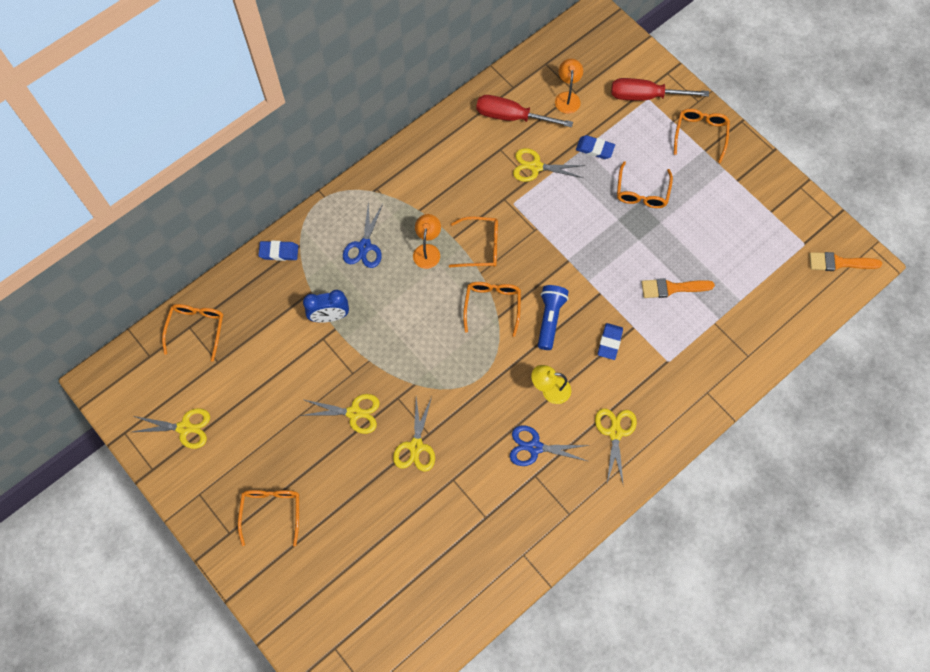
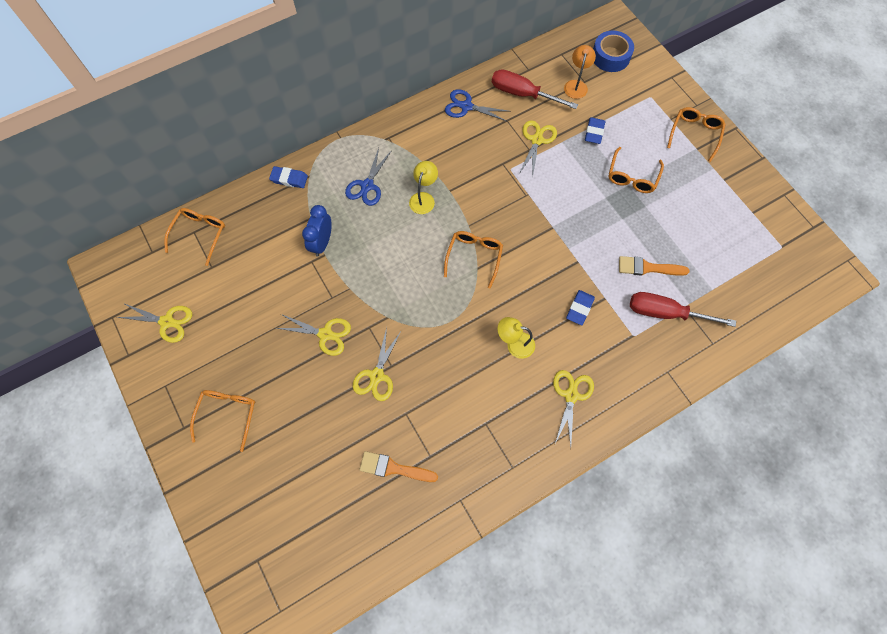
camera: 10 degrees right, 0 degrees up
(329, 317) = (322, 243): blue clock -> blue clock turned 105 degrees clockwise
(427, 250) = (423, 198): orange lamp -> yellow lamp
(480, 246) = (473, 202): orange glasses -> none
(534, 447) = (490, 396): blue scissors -> blue scissors (466, 106)
(535, 167) = (537, 140): yellow scissors -> yellow scissors turned 90 degrees clockwise
(550, 319) = (526, 278): blue flashlight -> none
(595, 149) = (594, 132): blue eraser -> blue eraser turned 75 degrees clockwise
(599, 59) = (610, 56): none -> blue tape
(646, 96) = (648, 94): red screwdriver -> red screwdriver (666, 313)
(839, 263) = (814, 270): orange brush -> orange brush (393, 468)

